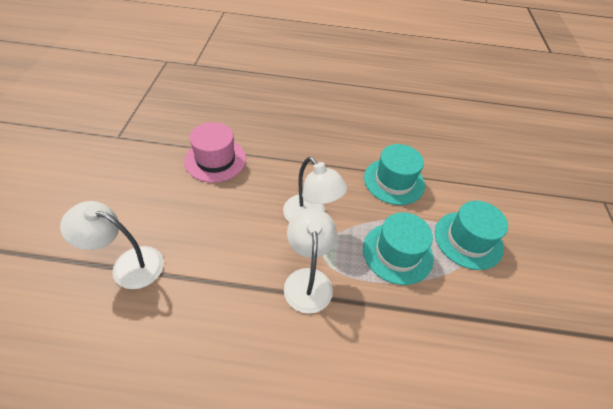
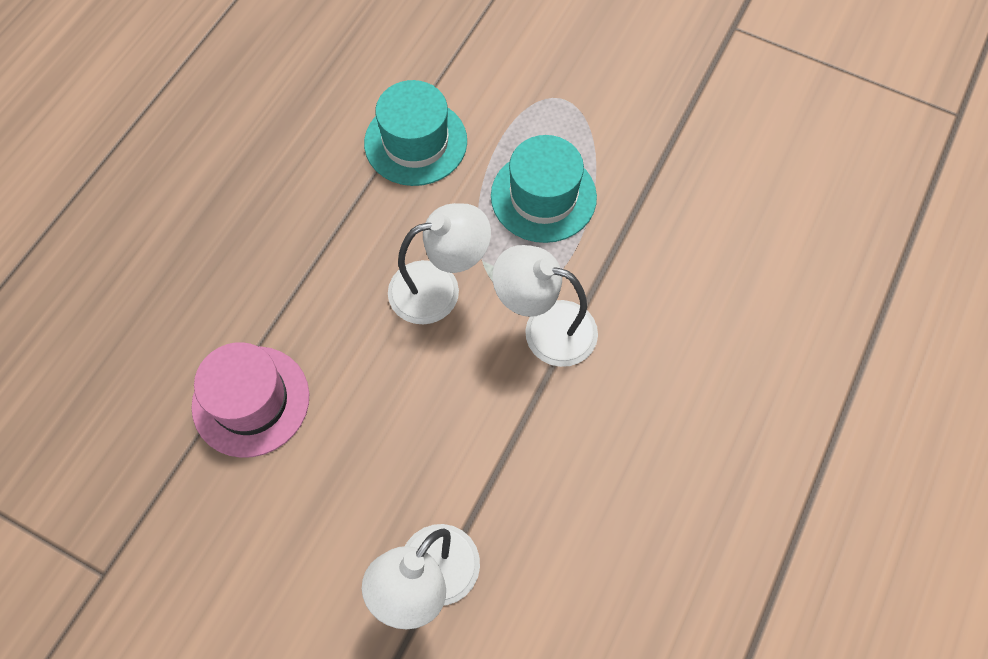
camera: 65 degrees left, 15 degrees up
(468, 240) = (555, 99): turquoise hat -> none

